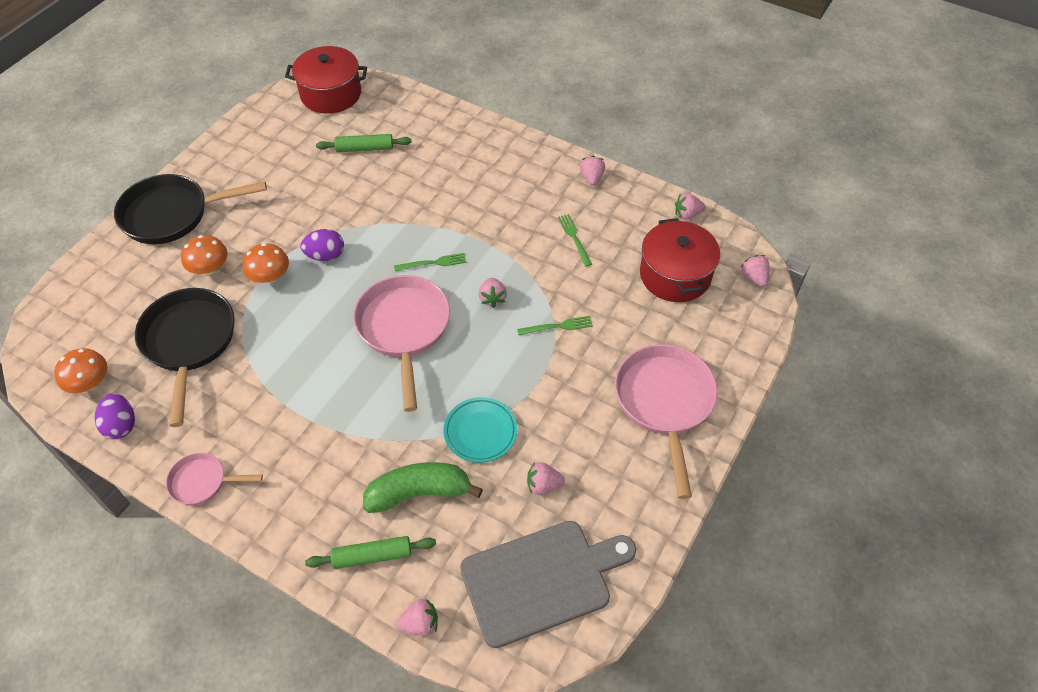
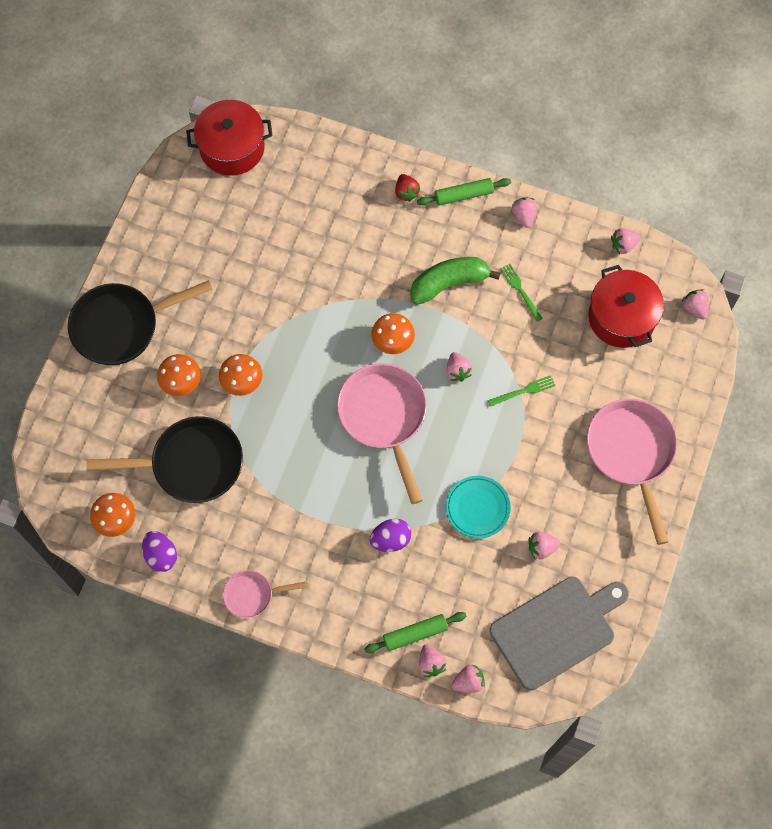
camera: 10 degrees left, 15 degrees up
(189, 342) = (191, 464): black pan -> black pan turned 105 degrees clockwise
(325, 255) = (287, 349): purple egg -> purple egg (390, 539)
(365, 148) = (288, 214): green rolling pin -> green rolling pin (463, 195)
(381, 593) = (431, 663): none -> pink strawberry
(419, 493) = (439, 573): green banana -> green banana (449, 283)
(433, 263) = (393, 341): green fork -> orange mushroom
(482, 146) = (406, 192): none -> red strawberry

